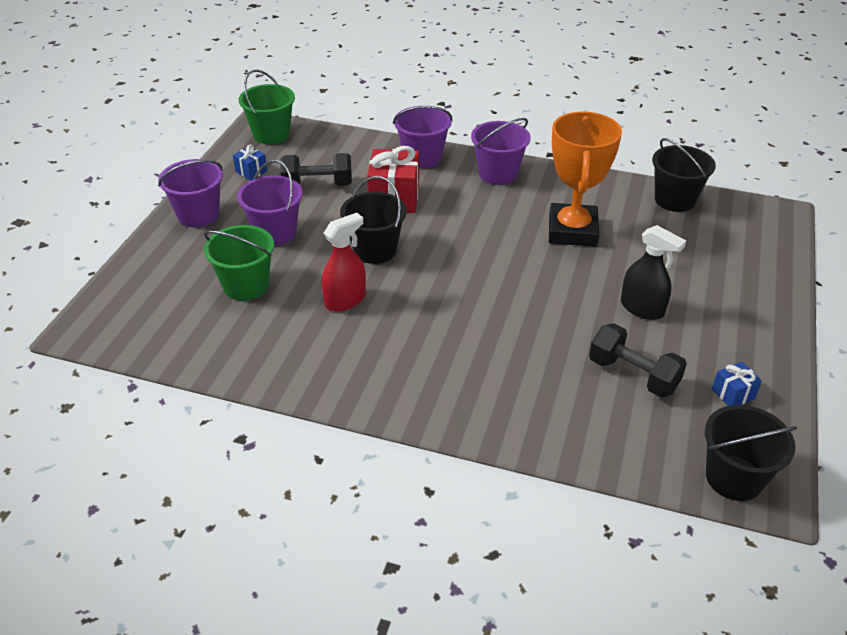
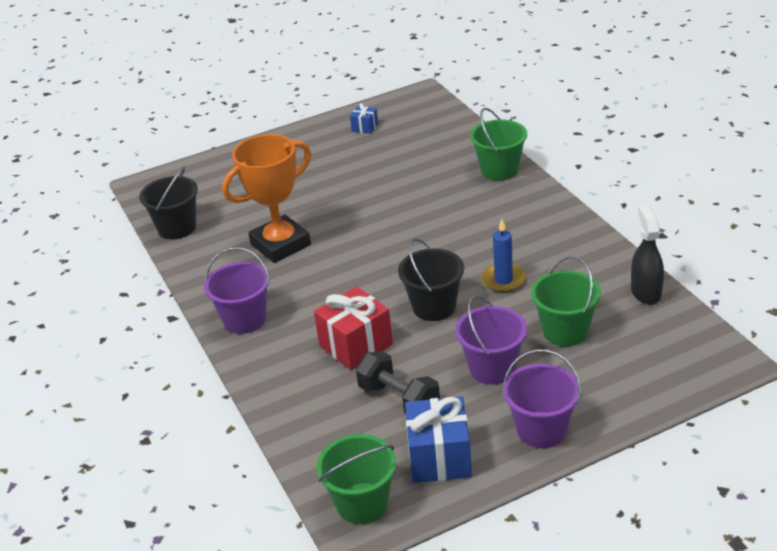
camera: 130 degrees left, 5 degrees down
(251, 171) = (439, 457): blue gift -> blue gift, size x1.99
(345, 300) = (503, 280): red spray bottle -> blue candle
(422, 157) = (272, 374): purple bucket -> none
(503, 422) = (499, 170): none -> green bucket
(633, 375) = (397, 156): black dumbbell -> none
(642, 308) = (331, 181): black spray bottle -> black spray bottle (646, 292)
(734, 477) = (426, 105): black bucket -> none

